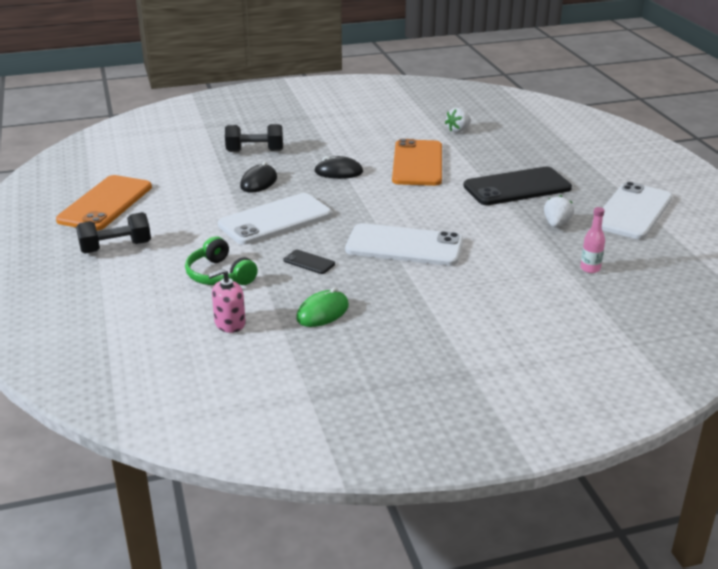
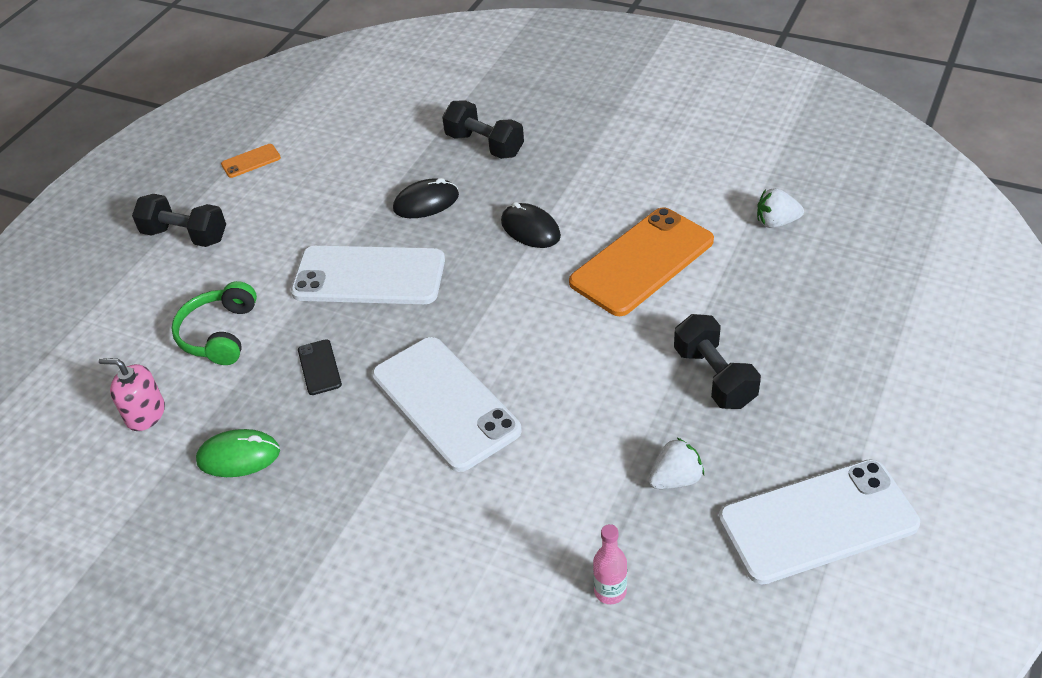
camera: 45 degrees right, 15 degrees up
(105, 203) = (251, 161): orange phone -> orange phone, size x0.43
(517, 187) = (714, 377): black phone -> black dumbbell

